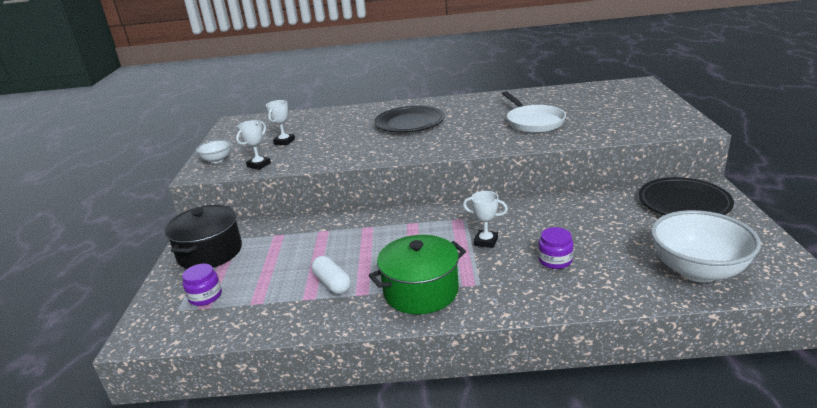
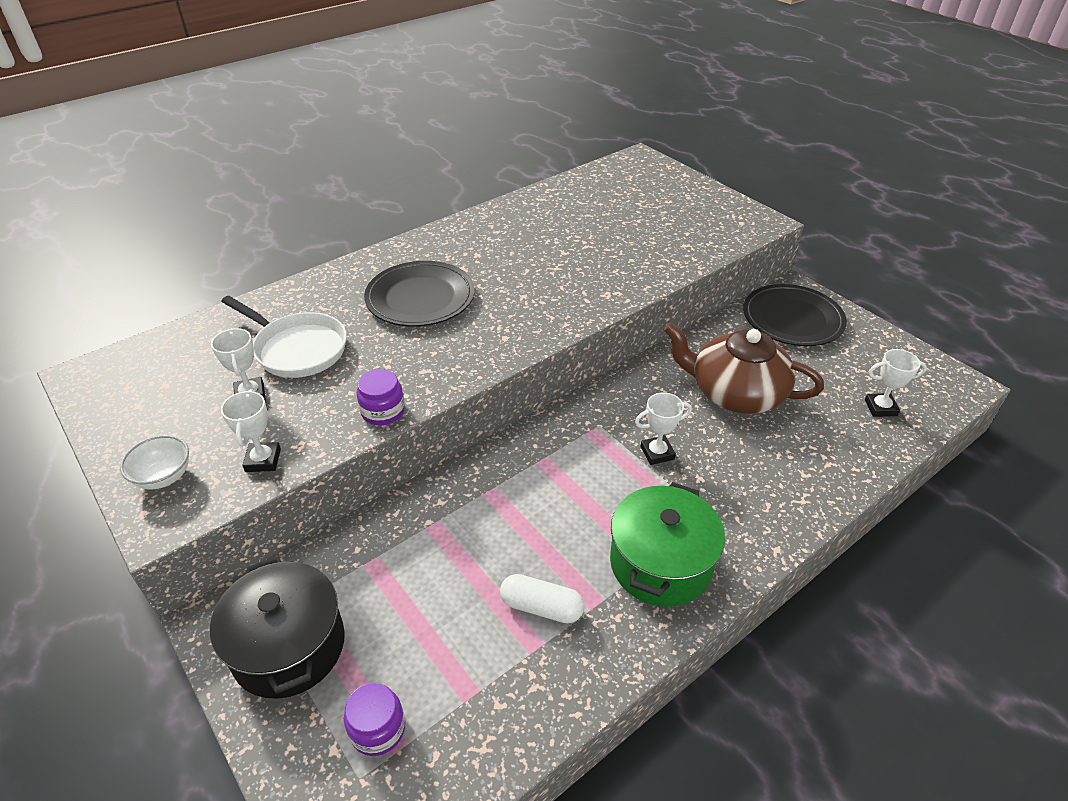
camera: 40 degrees left, 15 degrees up
(533, 122) = (586, 255): white pan -> white pan (297, 349)
(555, 260) = (752, 450): purple jar -> purple jar (383, 411)
(582, 229) = (735, 393): none -> brown teapot
(697, 271) = (880, 408): white bowl -> white trophy

